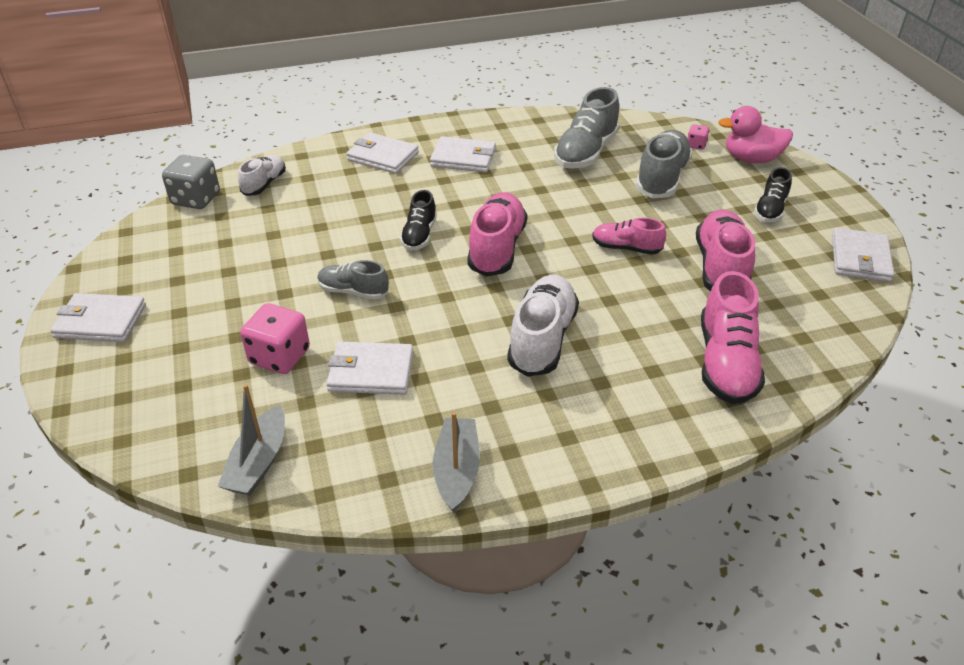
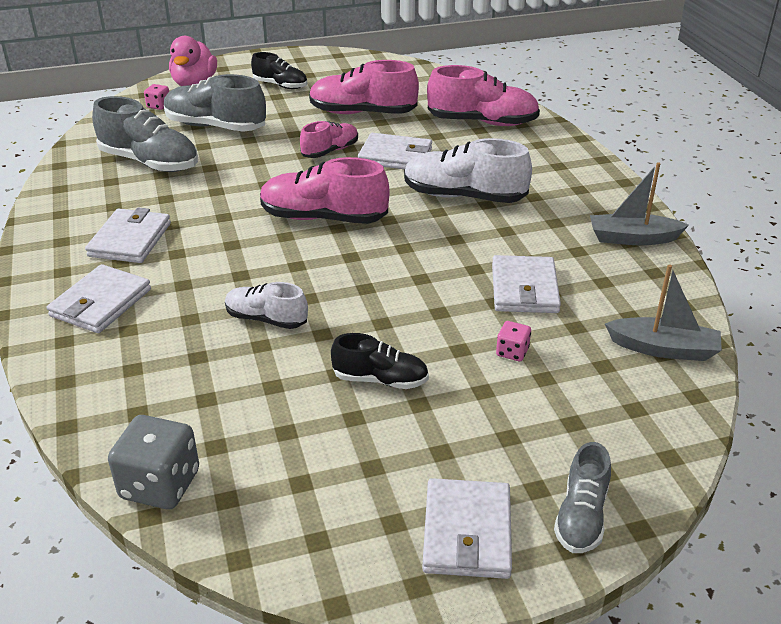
camera: 90 degrees left, 5 degrees down
(264, 184) = (138, 411): white shoe -> white shoe (266, 319)
(279, 356) = (512, 352): pink dice -> pink dice, size x0.51
(353, 291) = (396, 308): grey shoe -> grey shoe (581, 516)
(419, 235) = (292, 267): black shoe -> black shoe (380, 380)
(626, 248) = (330, 151): pink shoe -> pink shoe turned 150 degrees counterclockwise
(860, 258) = (353, 62): white wallet -> white wallet (395, 156)

